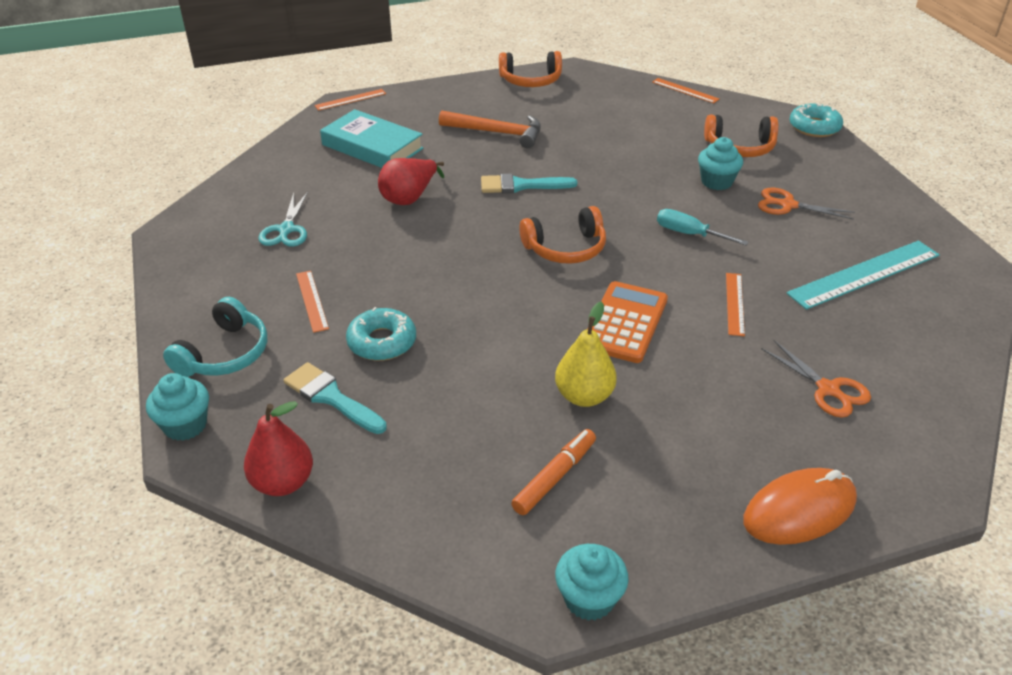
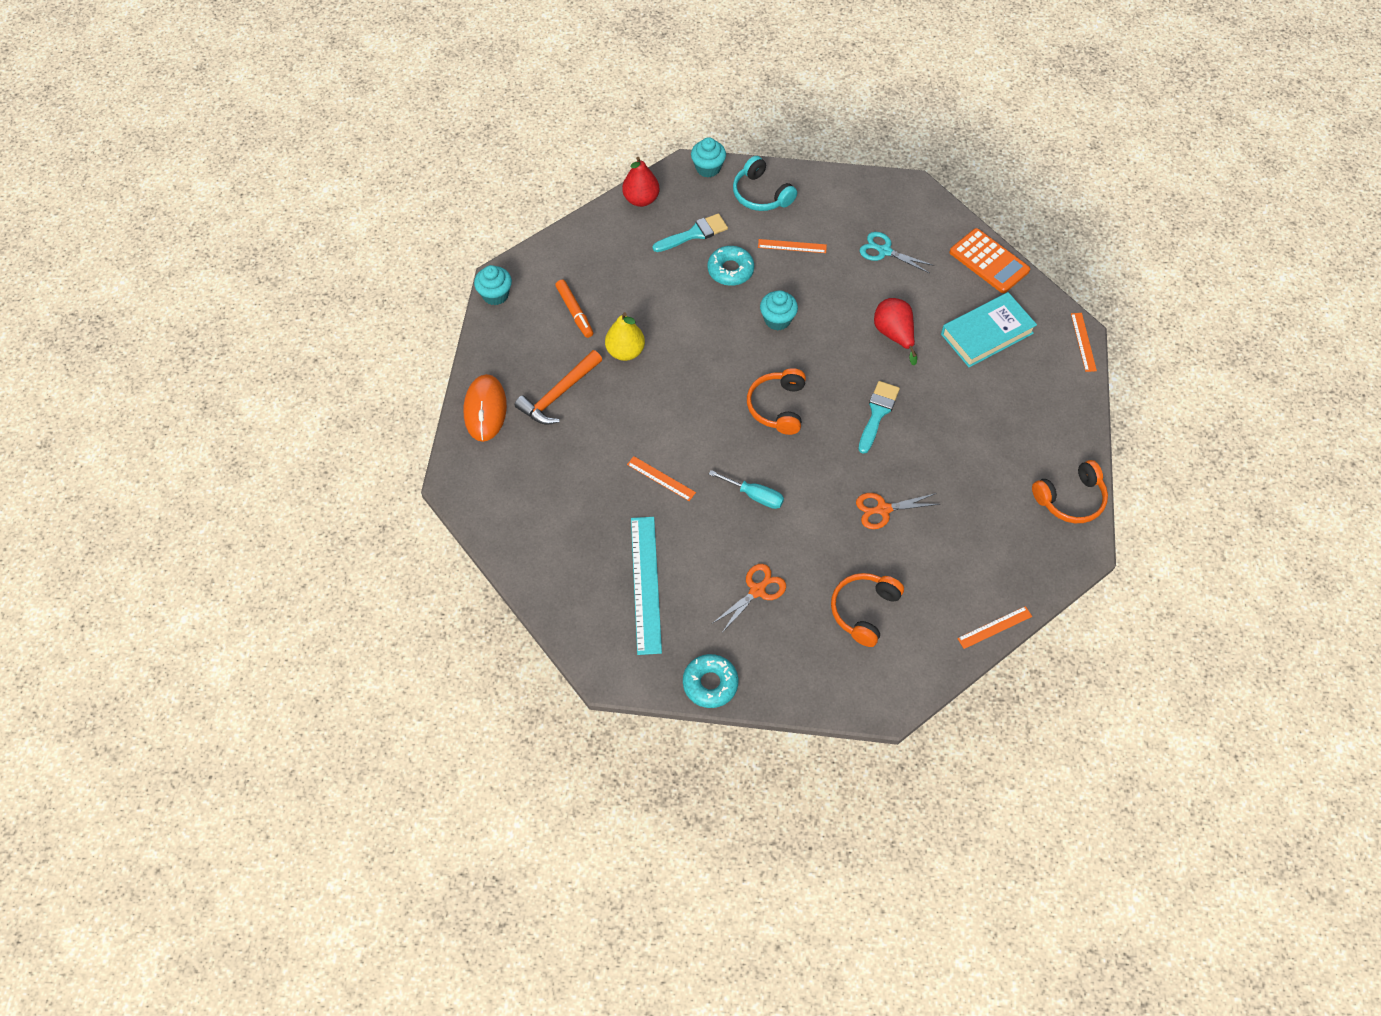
camera: 115 degrees right, 20 degrees up
(497, 132) = (974, 430): orange hammer -> orange hammer (559, 394)
(530, 80) = (1070, 499): orange headphones -> orange headphones turned 135 degrees counterclockwise
(625, 322) = (678, 404): orange calculator -> orange calculator (989, 261)
(689, 234) = (754, 495): turquoise screwdriver -> turquoise screwdriver turned 60 degrees clockwise
(716, 182) = (817, 557): turquoise cupcake -> turquoise cupcake (777, 320)
(814, 127) = (871, 701): turquoise donut -> turquoise donut (710, 683)
(828, 389) = (555, 481): orange scissors -> orange scissors (883, 509)

